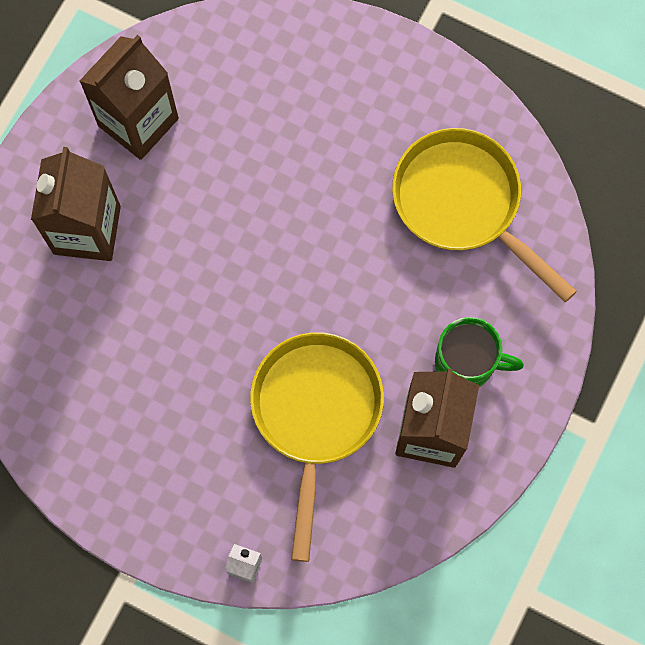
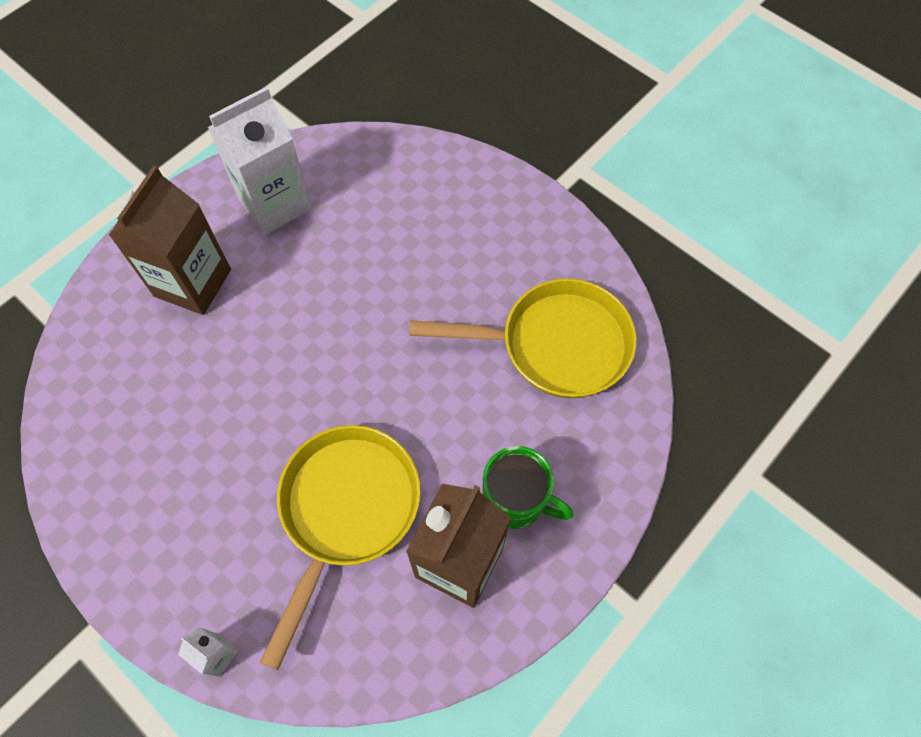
camera: 15 degrees right, 10 degrees down
(138, 122) = (275, 203): brown carton -> white carton
(463, 204) = (555, 345): yellow pan -> yellow pan turned 120 degrees clockwise

